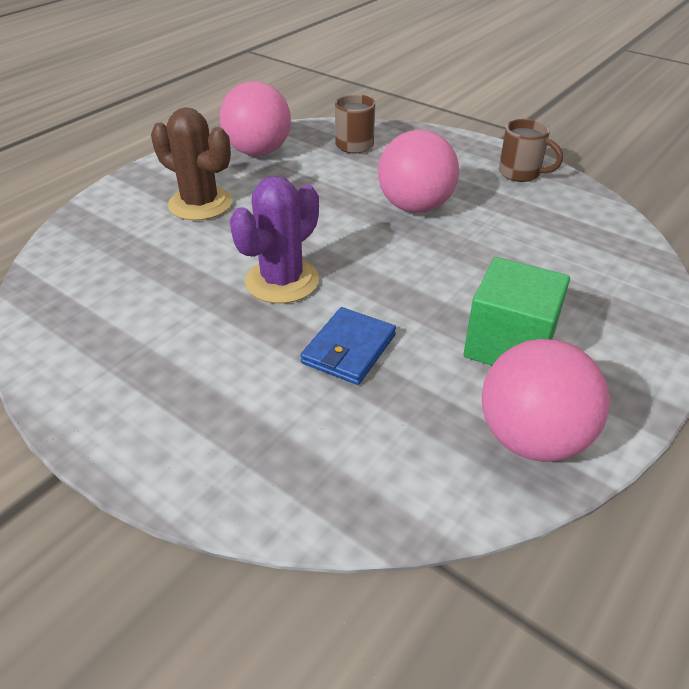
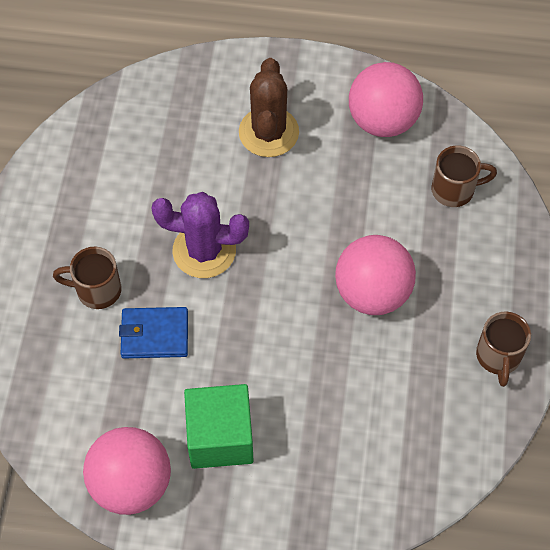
camera: 60 degrees right, 20 degrees up
(252, 374) = (97, 290): none -> brown mug

